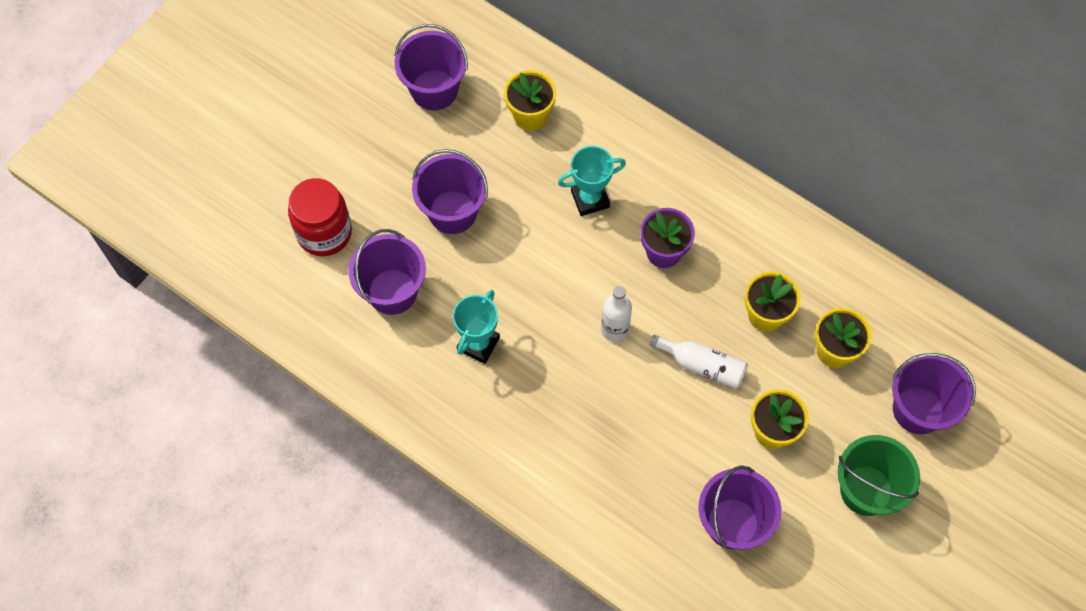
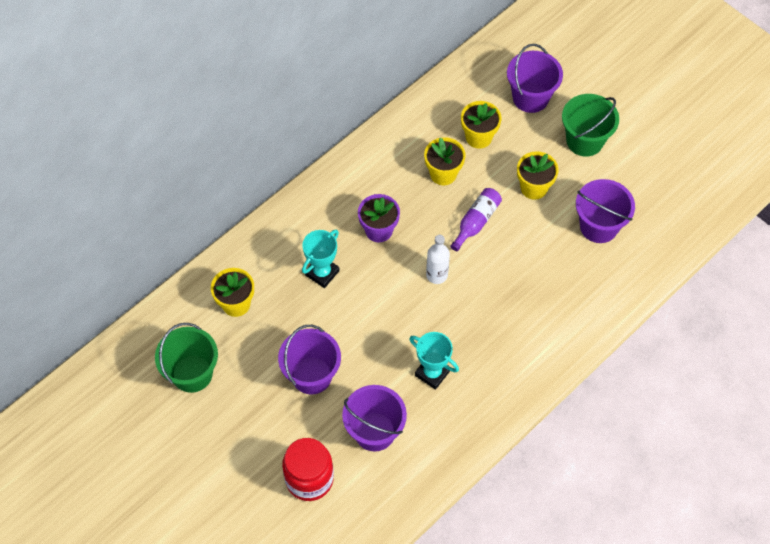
camera: 80 degrees left, 5 degrees down
(434, 90) = (192, 373): purple bucket -> green bucket
(590, 199) = (322, 273): turquoise trophy -> turquoise trophy turned 45 degrees clockwise
(702, 365) = (476, 222): white bottle -> purple bottle

